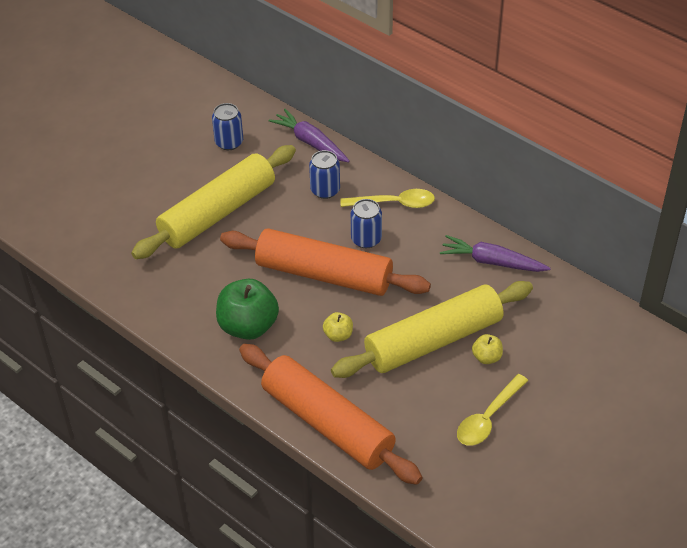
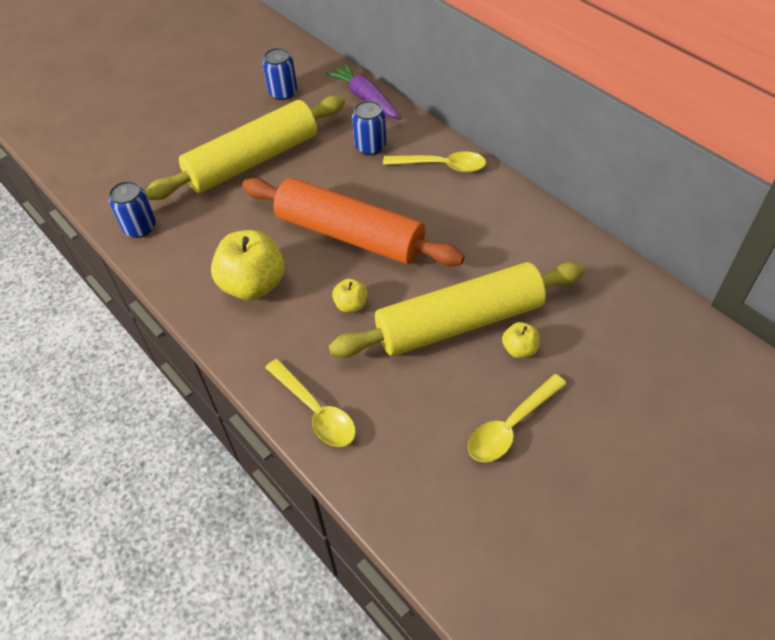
camera: 10 degrees right, 5 degrees up
(248, 326) = (253, 285): green apple -> yellow apple
(327, 423) = (315, 411): orange rolling pin -> yellow spoon
(366, 239) = (404, 201): blue can -> blue can (140, 227)
(492, 262) = (540, 238): purple carrot -> none

